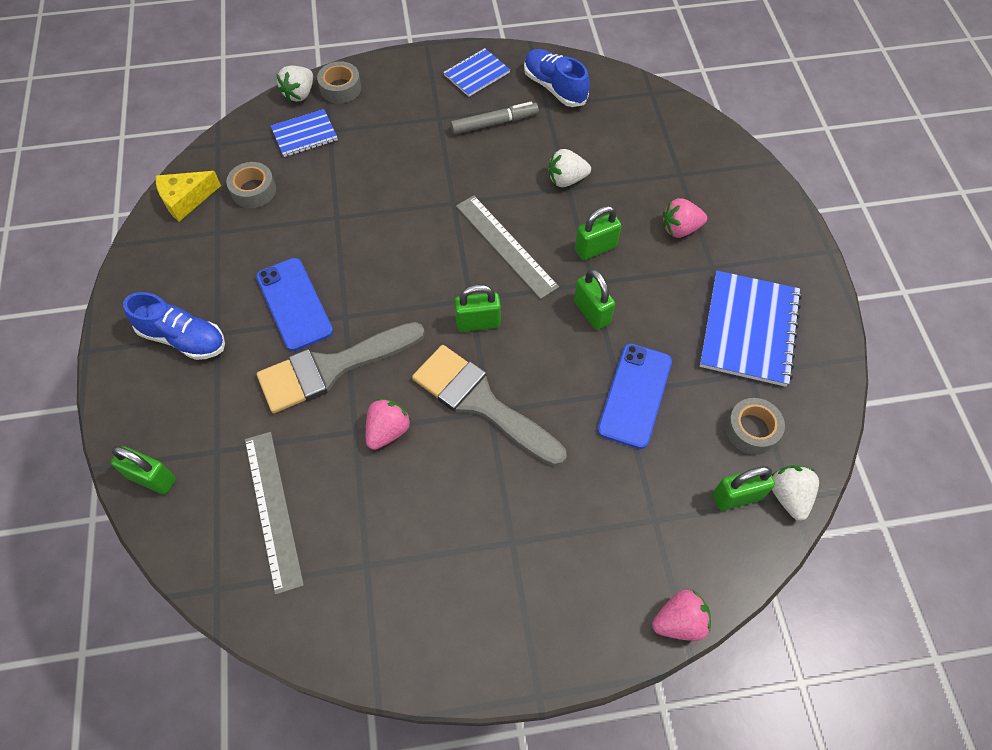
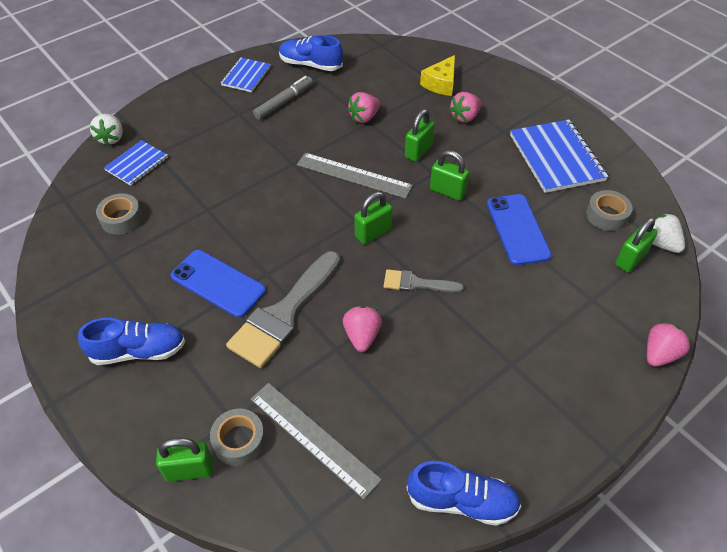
camera: 30 degrees left, 10 degrees down
(186, 199) = (64, 249): yellow cheese -> yellow cheese (441, 83)
(340, 88) = (143, 122): grey tape -> grey tape (239, 441)
(360, 650) = (461, 501): none -> blue shoe
(481, 402) = (416, 283): grey brush -> grey brush, size x0.53
(566, 180) = (364, 117): white strawberry -> pink strawberry

